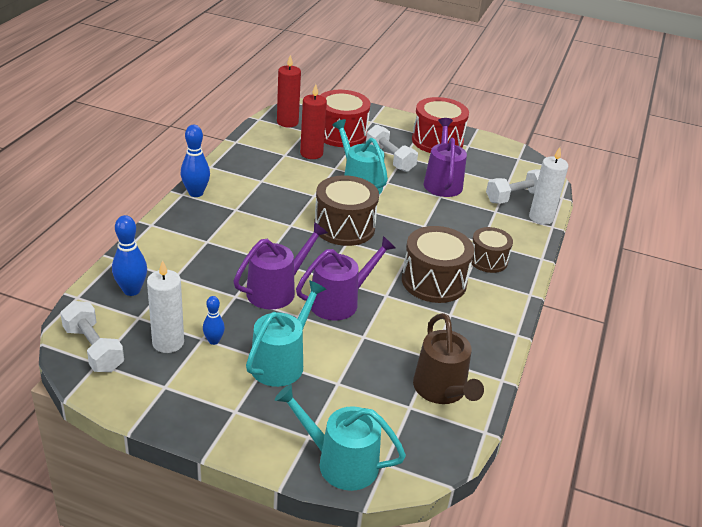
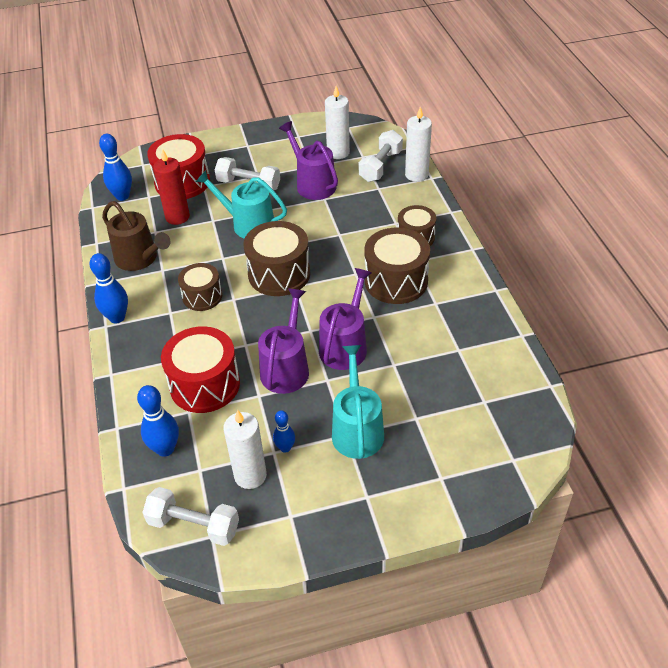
camera: 30 degrees left, 10 degrees up
(270, 211) = (202, 296): none -> brown drum
(287, 122) = (122, 196): red candle -> blue bowling pin
(340, 462) = (484, 481): turquoise watering can -> none
(437, 141) = (269, 145): red drum -> red drum (204, 384)
(442, 390) = (491, 372): brown watering can -> brown watering can (139, 258)
(489, 171) = (338, 153): none -> white candle

